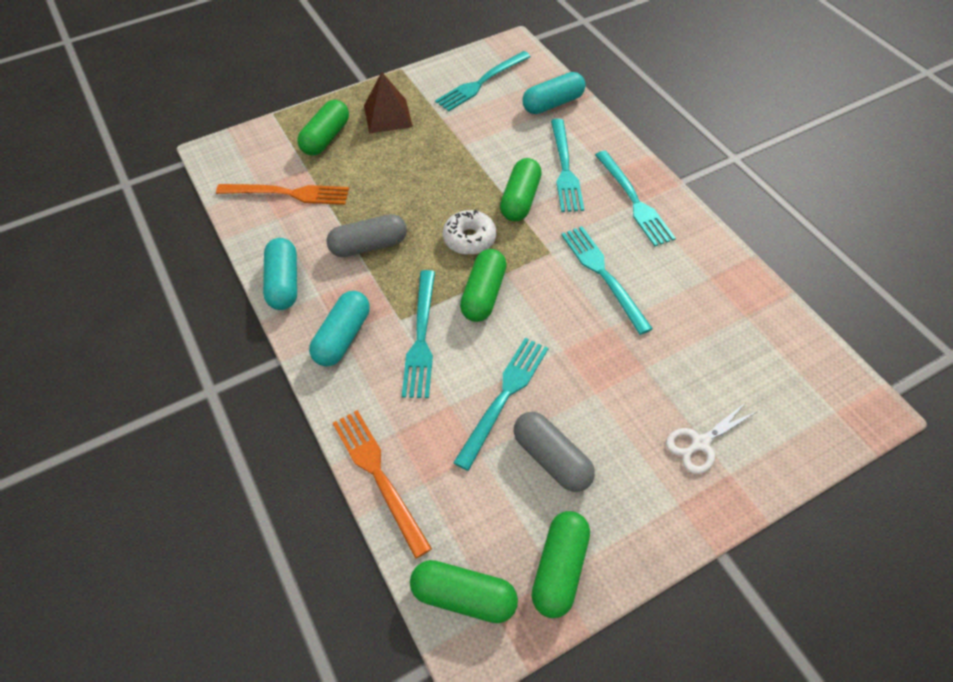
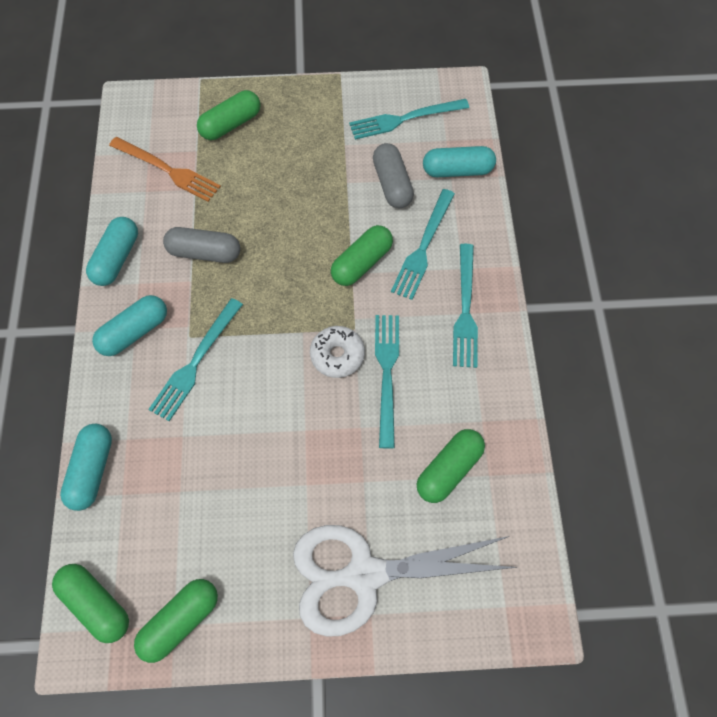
camera: 25 degrees right, 10 degrees up
(379, 476) = (92, 470): orange fork -> turquoise capsule
(387, 116) = (297, 122): brown pyramid -> none
(469, 239) = (292, 284): white donut -> white donut (337, 355)
(483, 294) = (271, 345): green capsule -> green capsule (449, 470)
(504, 397) = (229, 450): turquoise fork -> none
(552, 458) = (233, 525): grey capsule -> grey capsule (392, 184)
(700, 443) = (364, 575): white scissors -> white scissors, size x2.22

